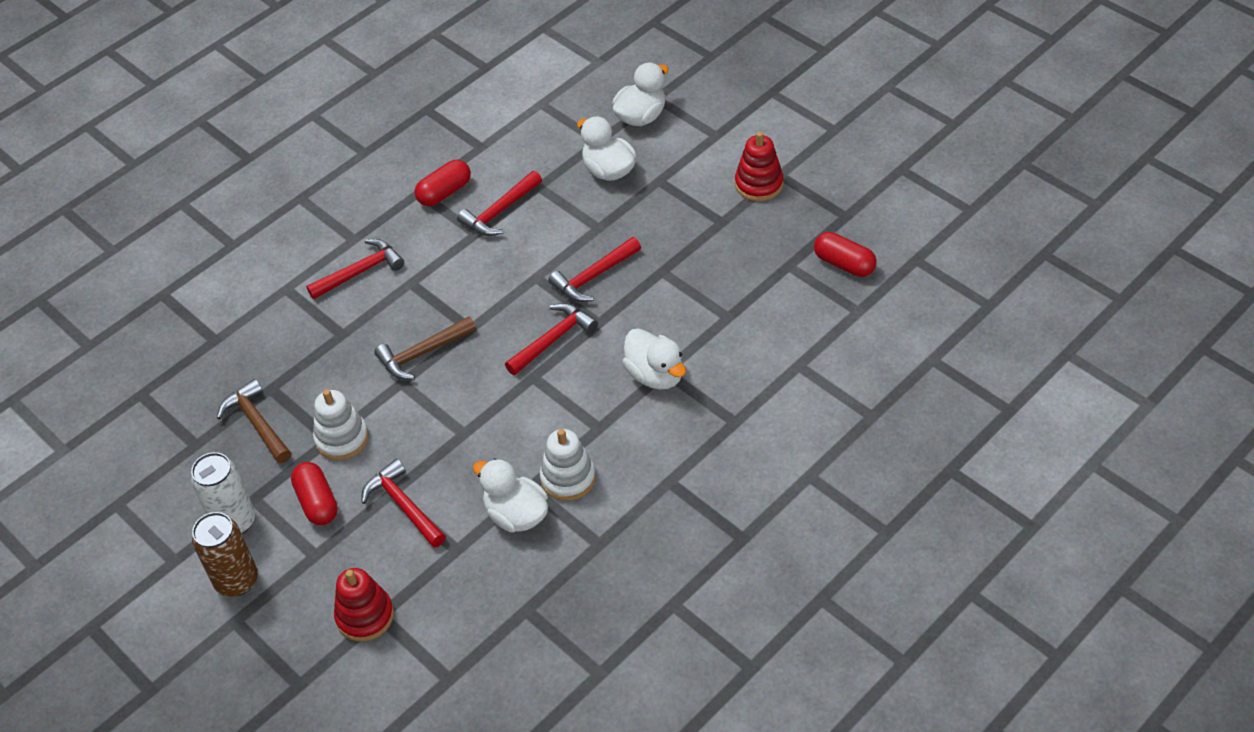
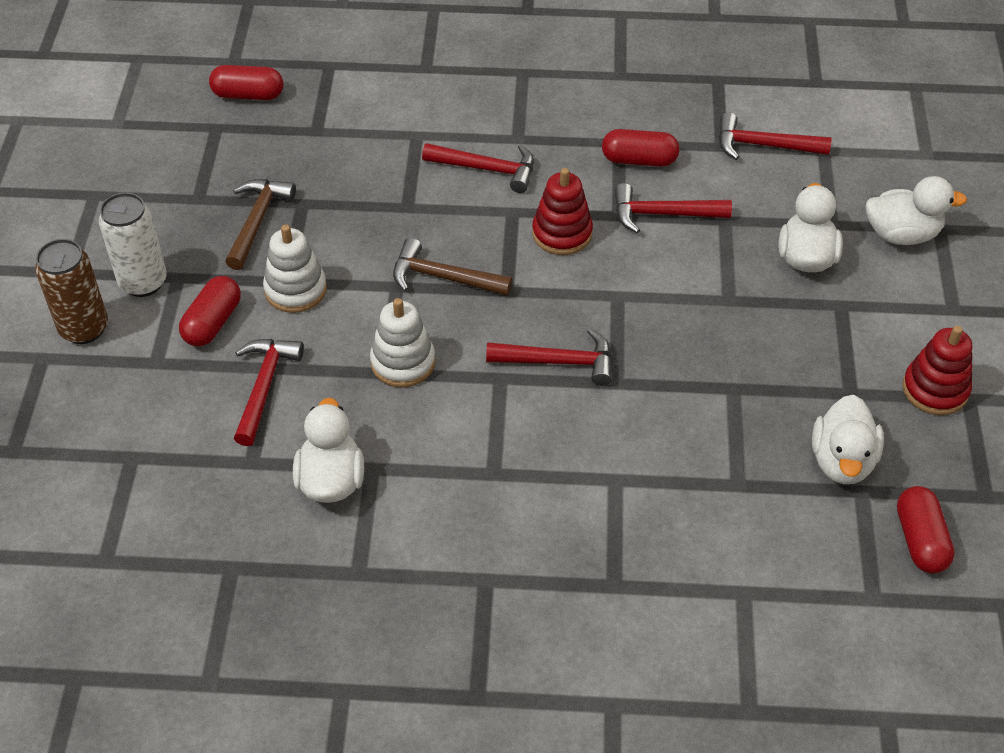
camera: 45 degrees right, 0 degrees up
(132, 357) = (248, 95): none -> red capsule
(365, 616) = (122, 446): red stacking toy -> red stacking toy (562, 233)
(568, 478) = (410, 491): white stacking toy -> white stacking toy (403, 362)
(593, 277) = (666, 339): red hammer -> red hammer (763, 145)
(655, 375) = (602, 474): white duck -> white duck (842, 461)

